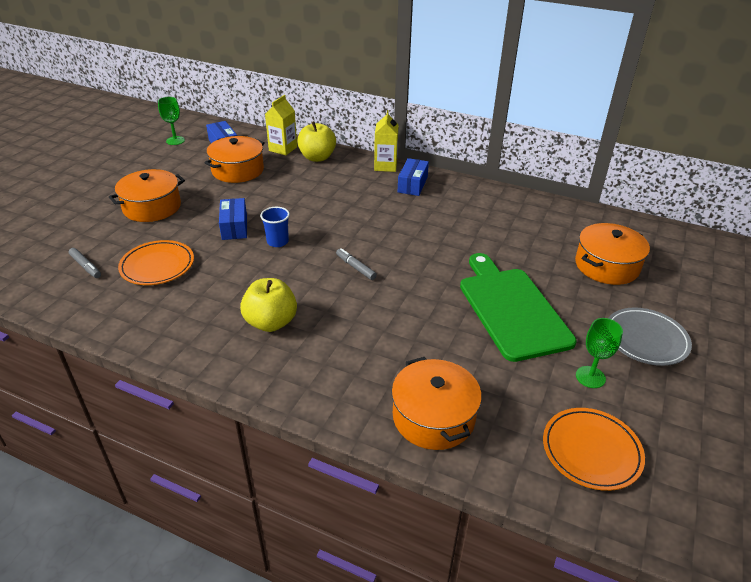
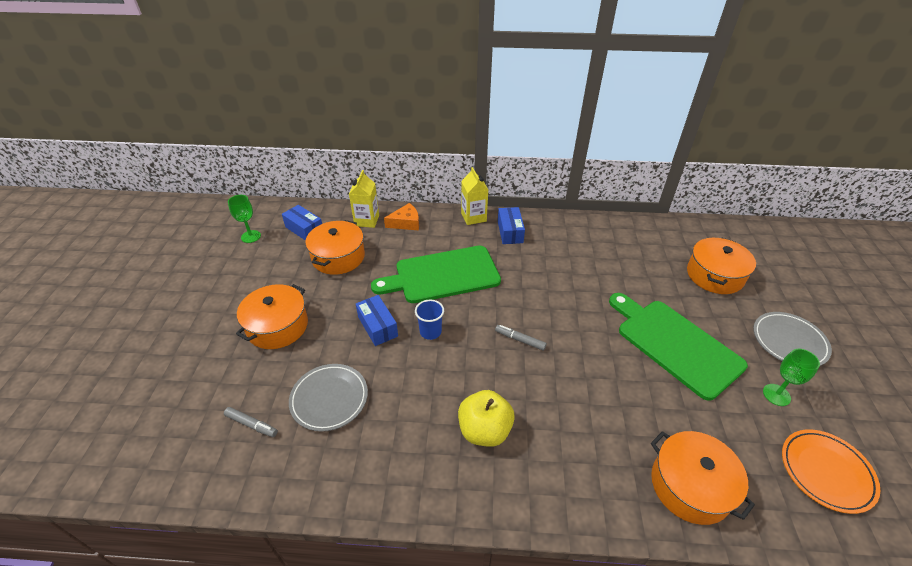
camera: 20 degrees left, 5 degrees up
(157, 266) = (329, 399): orange plate -> grey plate
(317, 157) = (406, 223): yellow apple -> orange cheese
(321, 203) = (442, 275): none -> green cutting board

